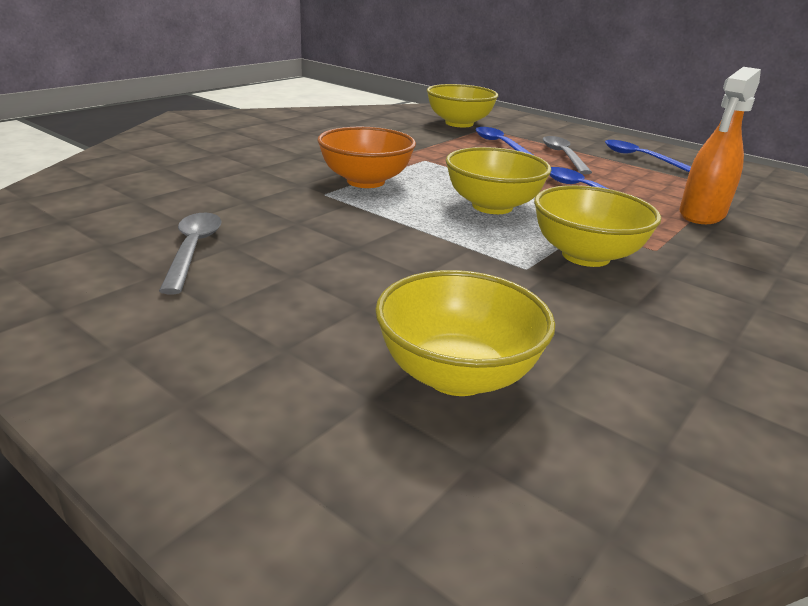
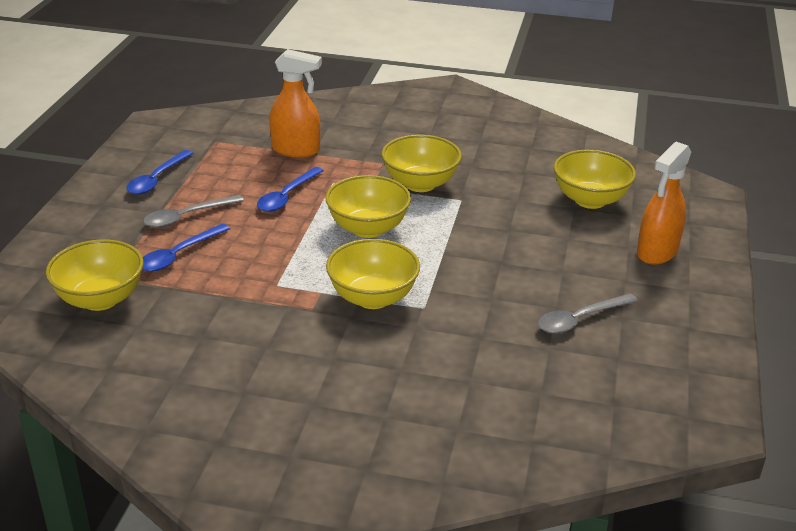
camera: 115 degrees left, 5 degrees up
(236, 369) = (657, 252): none -> orange spray bottle
(365, 181) = (372, 298): orange bowl -> yellow bowl

